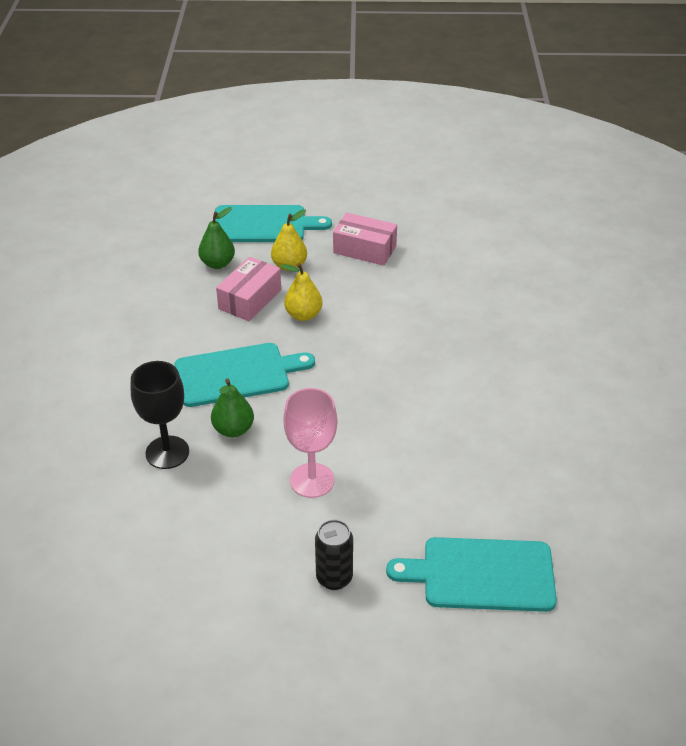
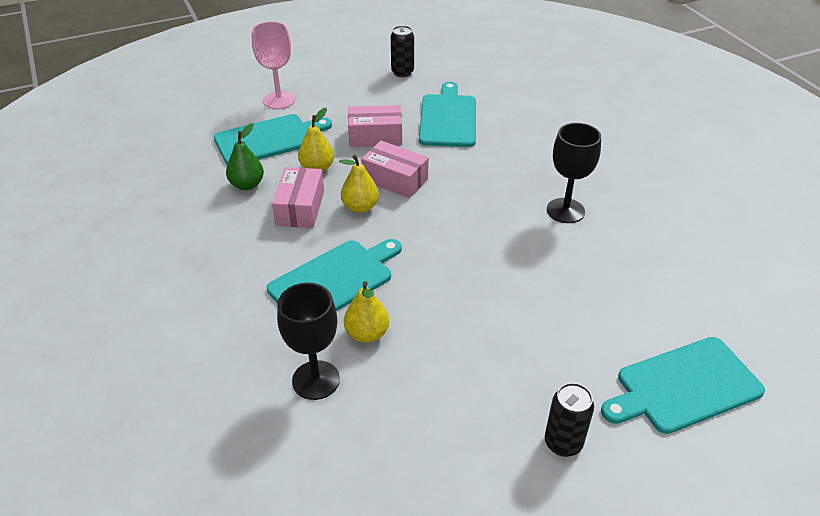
camera: 25 degrees left, 0 degrees up
(233, 429) = (367, 334): green pear -> yellow pear
(312, 480) = (475, 356): pink goblet -> pink goblet (279, 100)
(353, 298) = (395, 180): none -> pink box
(438, 189) = (402, 72): none -> black can
(450, 250) = (448, 118): none -> turquoise cutting board
(497, 378) = (565, 210): none -> black goblet

